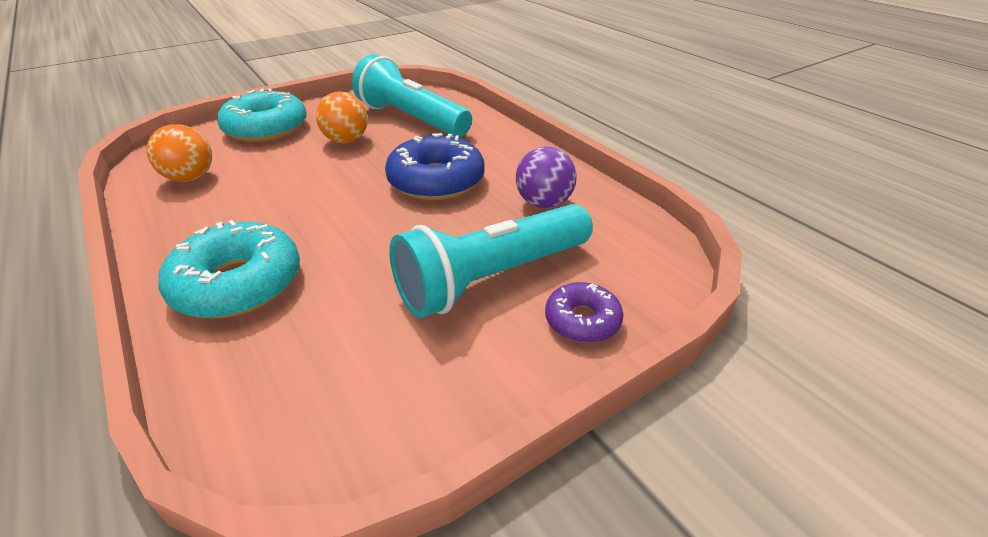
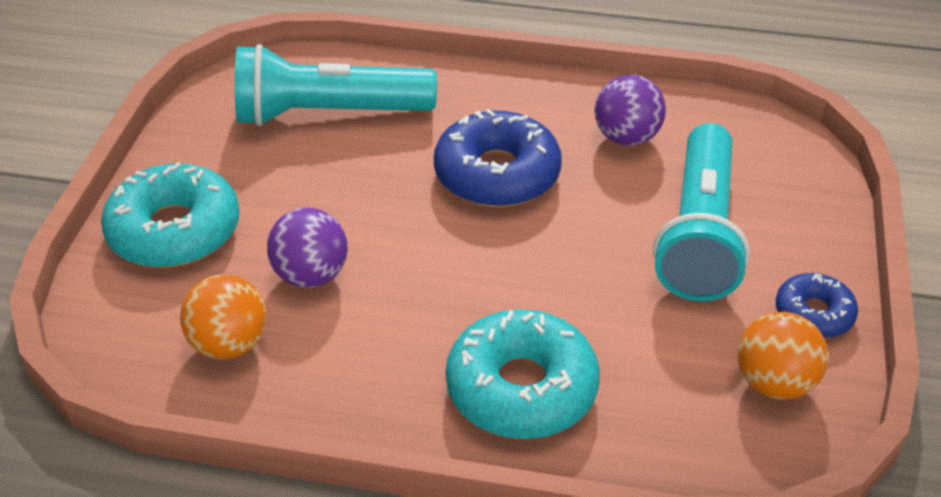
camera: 45 degrees left, 5 degrees up
(272, 172) = (311, 275): none -> purple ball
(346, 140) = (311, 186): orange ball -> orange ball (774, 383)
(478, 384) = (813, 314): none -> blue donut
(582, 320) = (803, 222): purple donut -> none

